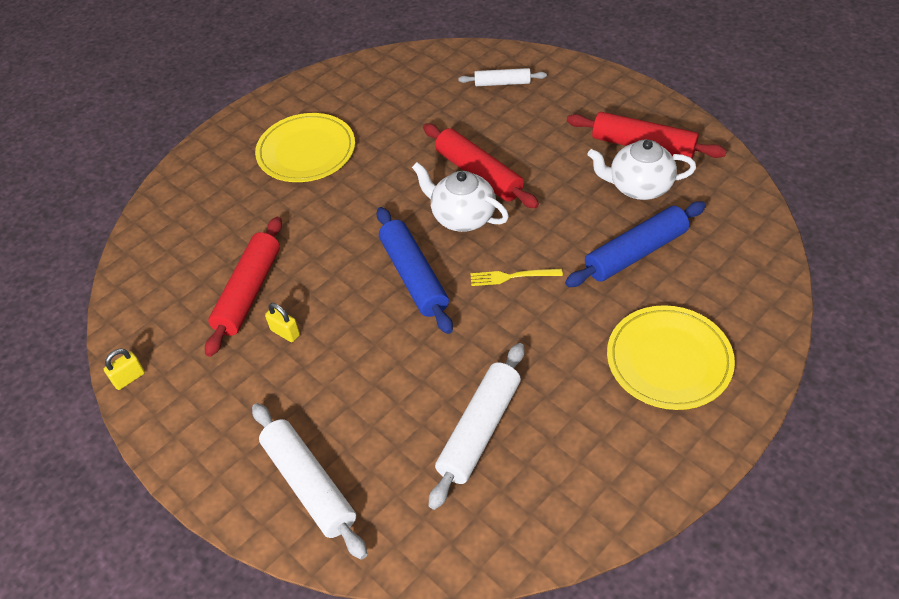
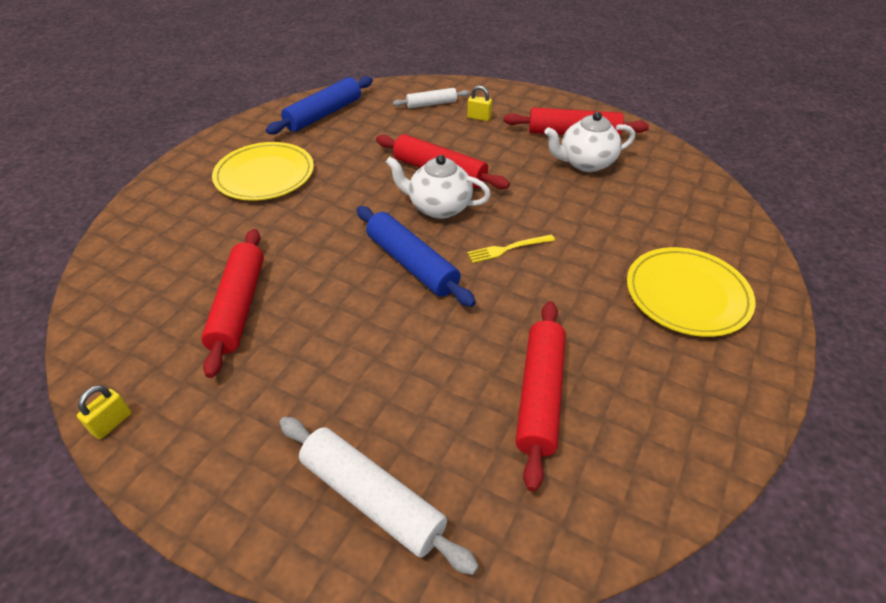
camera: 20 degrees left, 5 degrees down
(285, 332) = (292, 339): yellow padlock -> yellow padlock (479, 117)
(479, 430) = (539, 395): white rolling pin -> red rolling pin
(635, 252) = (609, 212): blue rolling pin -> blue rolling pin (324, 114)

